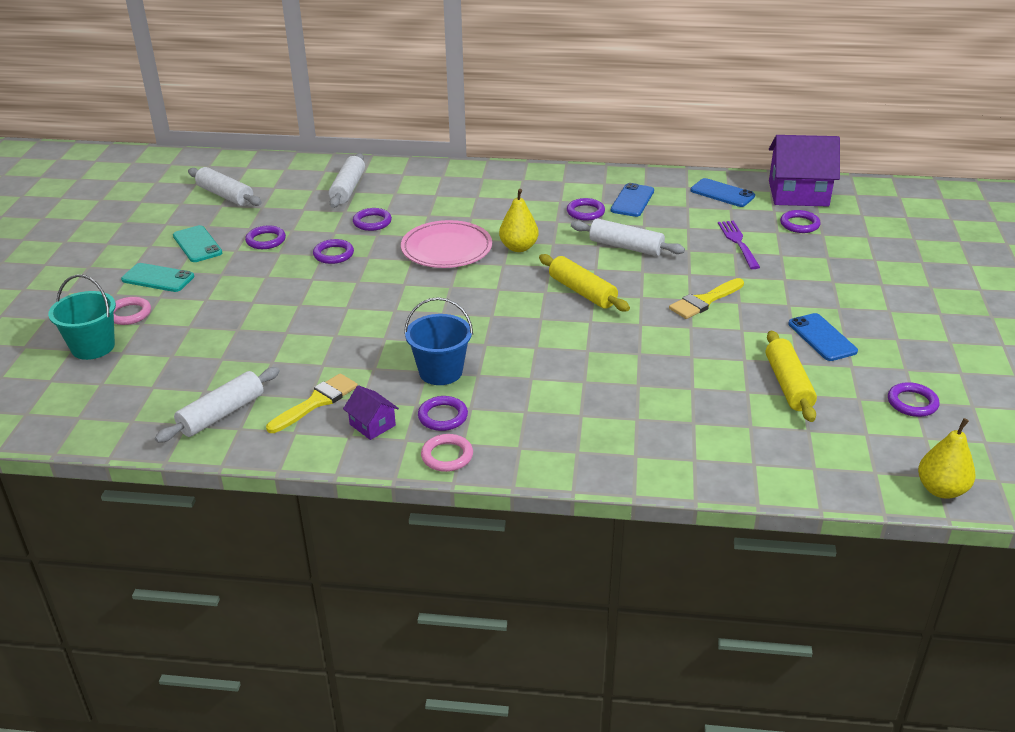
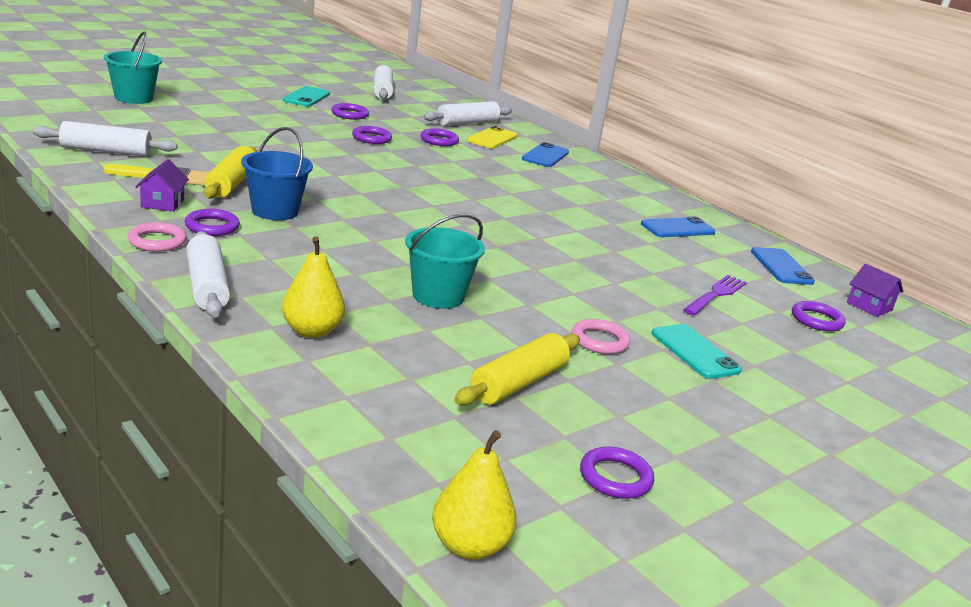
camera: 40 degrees right, 10 degrees down
(129, 314) = (189, 98): pink ring -> pink ring (599, 341)
(158, 278) = (245, 96): turquoise phone -> turquoise phone (694, 352)
(393, 193) = (492, 138): none -> yellow phone
(446, 248) = (454, 173): pink plate -> none
(518, 247) = (508, 199): yellow pear -> yellow pear (311, 331)
(582, 292) = (492, 240): yellow rolling pin -> yellow rolling pin (231, 183)
(585, 212) = (617, 213): purple ring -> none
(626, 247) = (599, 243): white rolling pin -> white rolling pin (207, 286)
(649, 360) = (438, 296): none -> turquoise bucket
(704, 301) = (584, 301): yellow brush -> none
(798, 193) = (869, 306): purple house -> purple house, size x0.47
(822, 337) = (639, 383): blue phone -> blue phone (545, 156)

